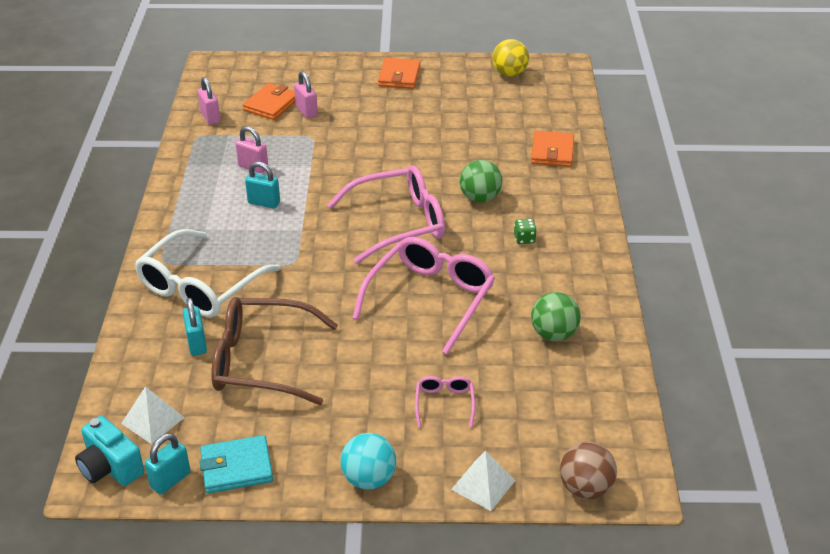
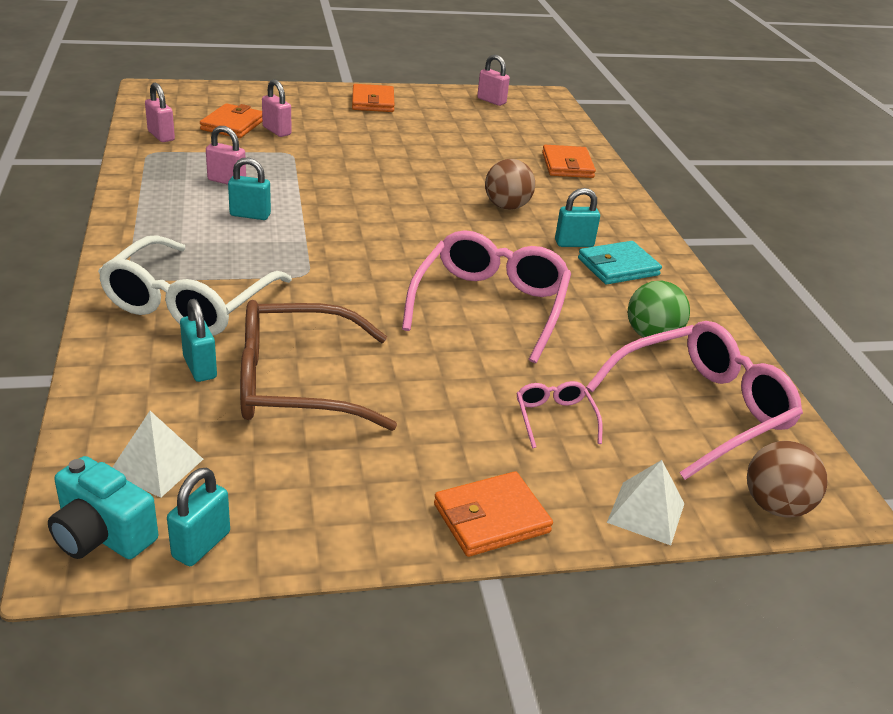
camera: 15 degrees left, 5 degrees down
(236, 467) = (297, 519): turquoise wallet -> turquoise wallet (618, 267)
(369, 479) = (491, 518): turquoise ball -> orange wallet
(399, 223) = (423, 231): pink glasses -> pink glasses (702, 409)
(480, 198) = (507, 206): green ball -> brown ball
(509, 74) = (491, 101): yellow ball -> pink padlock
(524, 239) = (574, 243): green dice -> turquoise padlock

